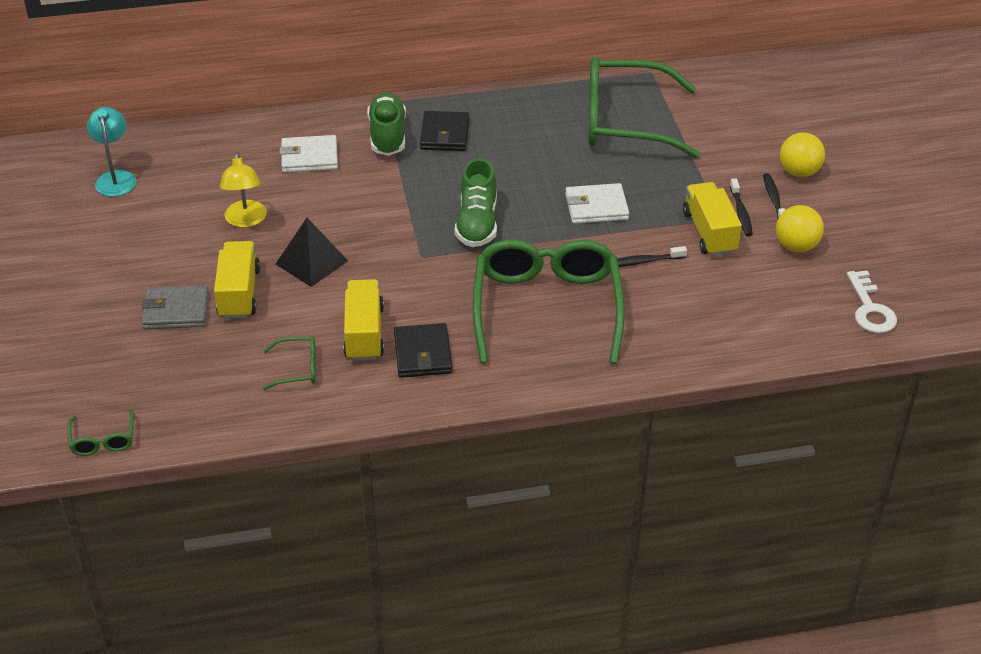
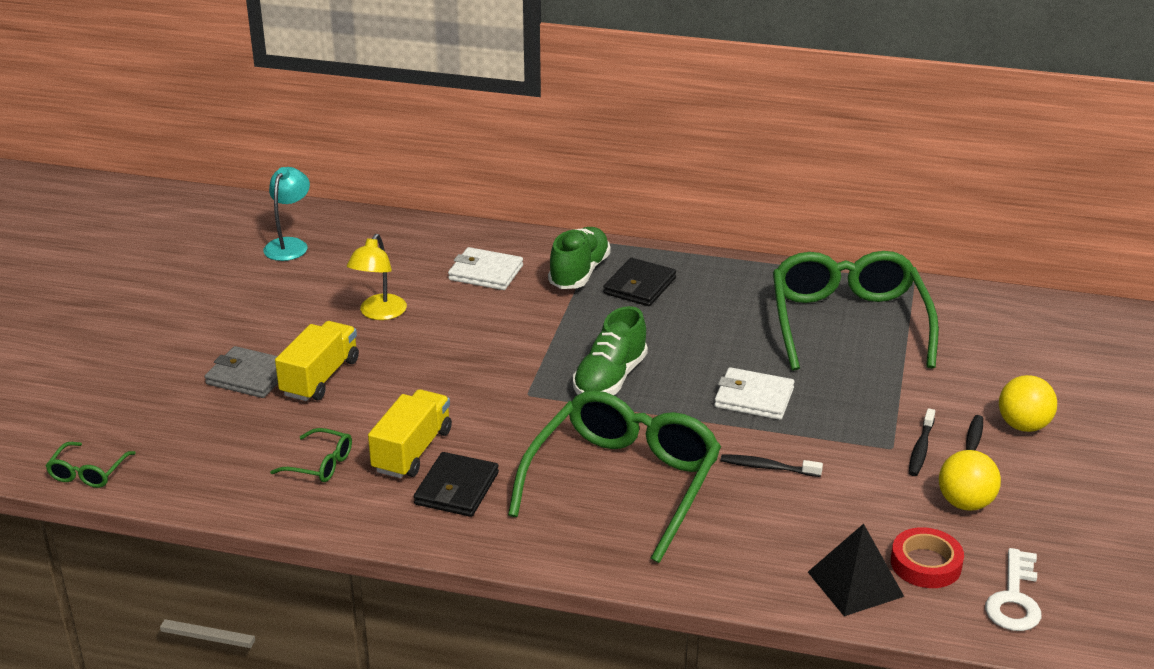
camera: 25 degrees right, 10 degrees down
(311, 262) = (412, 369): black pyramid -> black pyramid (855, 584)
(625, 122) = (848, 323): green glasses -> green glasses turned 60 degrees clockwise
(709, 232) = (867, 459): yellow truck -> none
(798, 302) = (926, 564): none -> red tape

